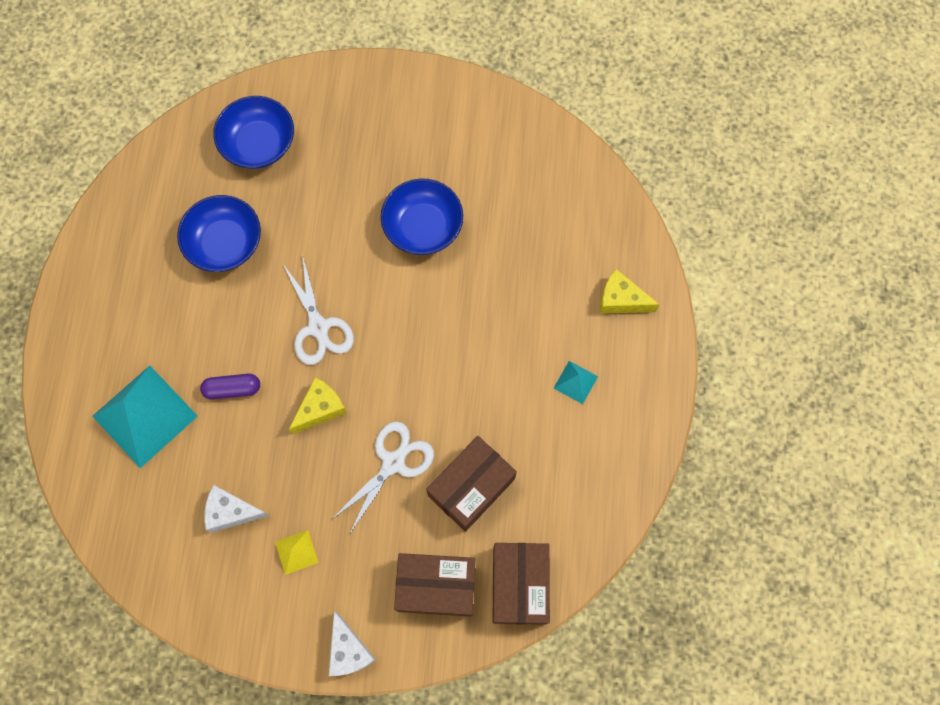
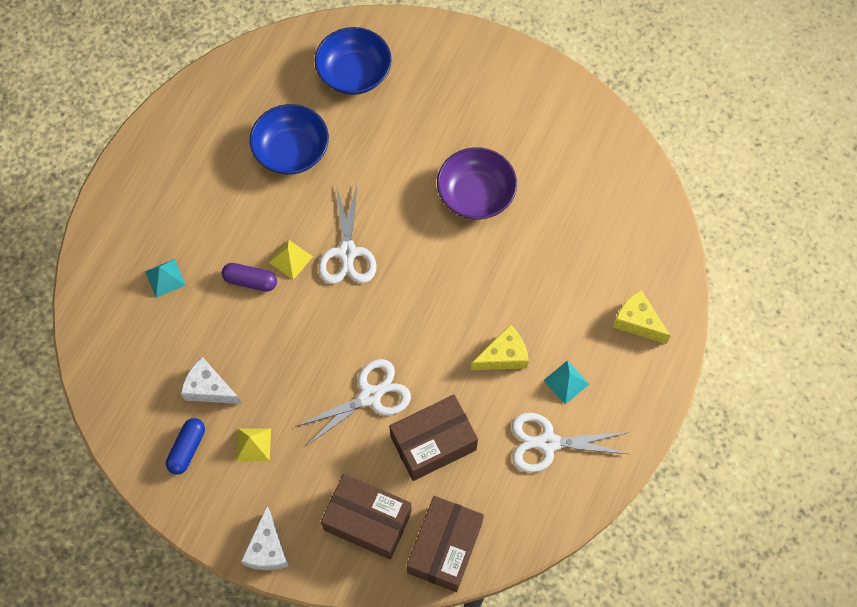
camera: 20 degrees right, 5 degrees down
(145, 416) = (165, 278): turquoise pyramid -> turquoise pyramid, size x0.45
(232, 580) = (187, 448): none -> blue capsule
(265, 353) = (291, 259): none -> yellow pyramid
(320, 408) = (322, 325): yellow cheese -> yellow cheese (503, 356)
(423, 227) = (476, 194): blue bowl -> purple bowl
(580, 448) = (548, 443): none -> white scissors

